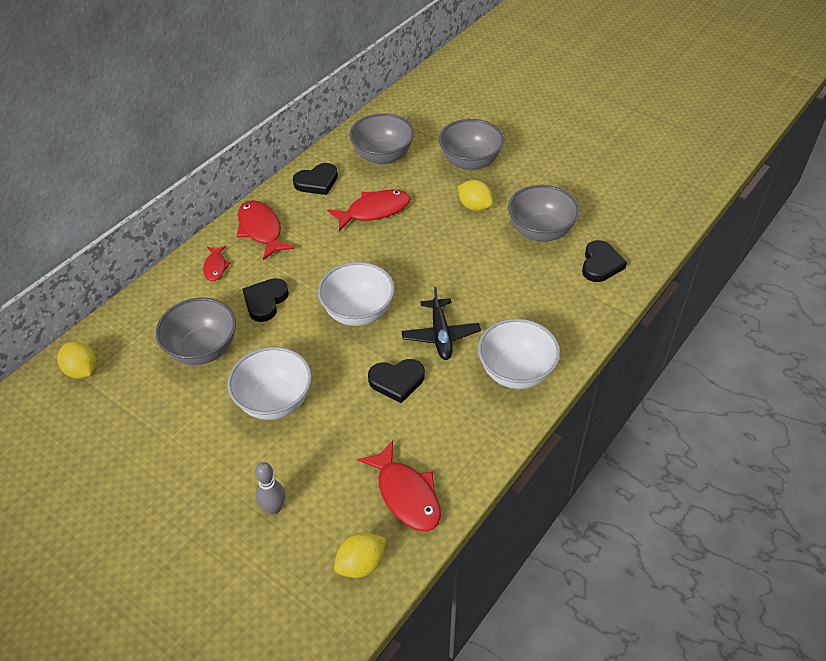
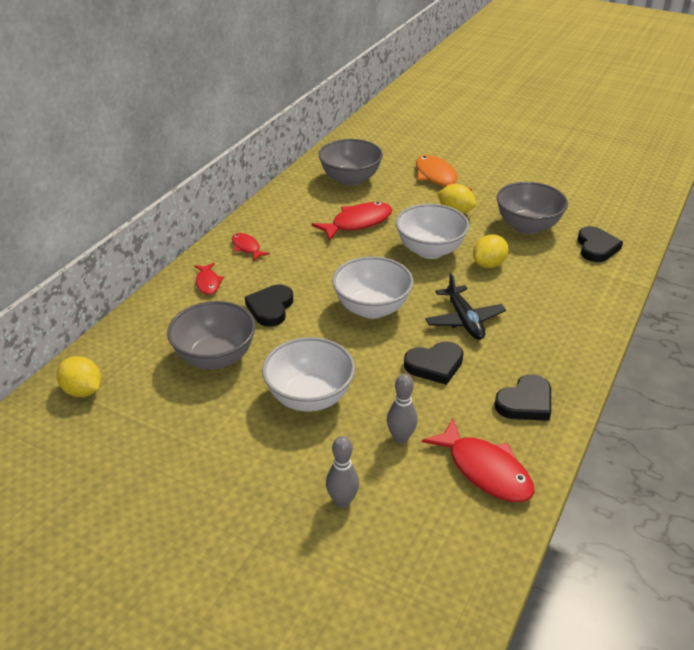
camera: 10 degrees left, 10 degrees down
(261, 230) = (247, 248): red fish -> red fish, size x0.56
(317, 182) = (291, 204): black heart -> black heart (525, 402)
(342, 453) = (400, 438): none -> grey bowling pin
(361, 564) = (461, 546): yellow lemon -> yellow lemon (489, 264)
(470, 162) = (437, 178): grey bowl -> orange fish
(516, 372) = (553, 344): white bowl -> white bowl (430, 250)

